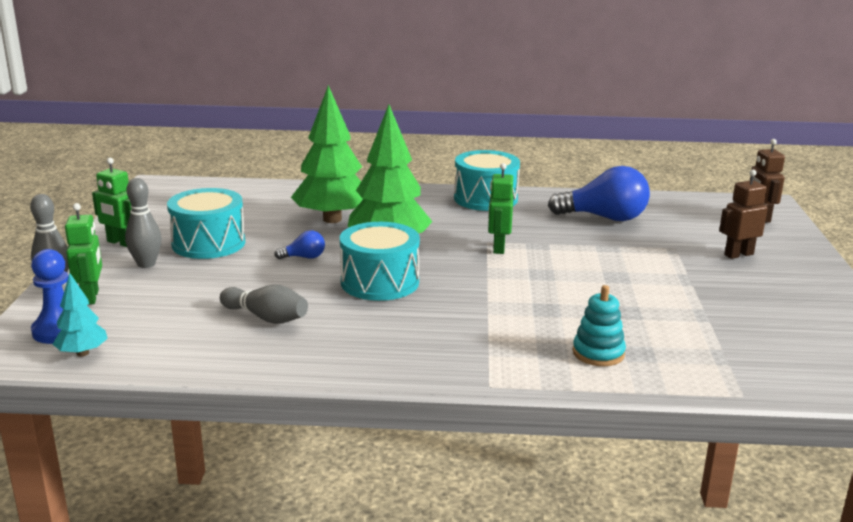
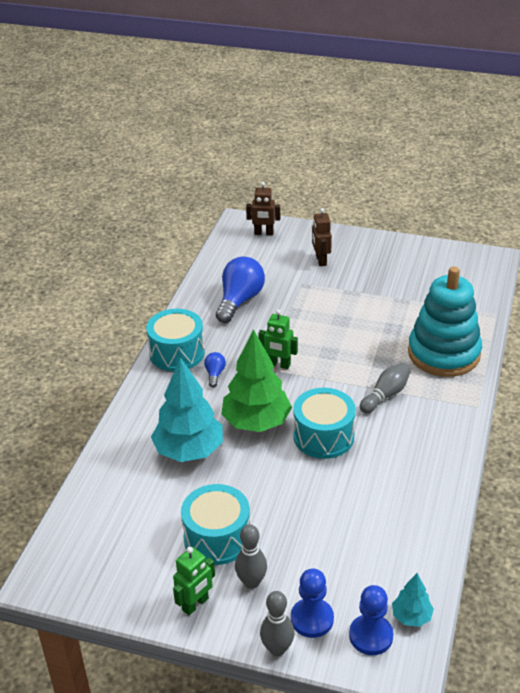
camera: 75 degrees left, 15 degrees up
(91, 297) = (312, 619): green robot -> blue pawn
(266, 317) = (370, 505): grey bowling pin -> grey bowling pin (385, 395)
(304, 257) = (266, 475): blue light bulb -> blue light bulb (215, 374)
(332, 219) = (189, 451): green tree -> turquoise tree
(598, 353) = (443, 353): turquoise stacking toy -> turquoise stacking toy, size x2.24

